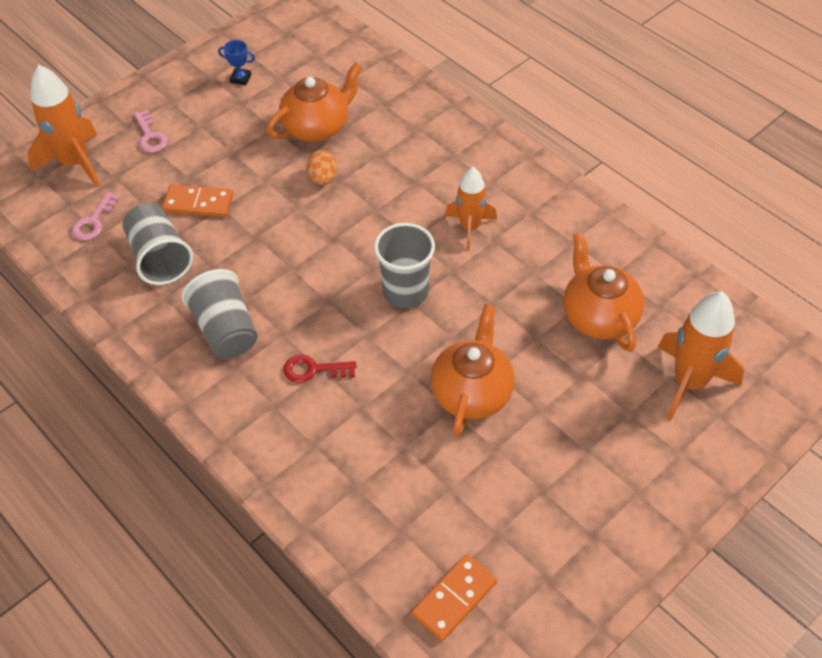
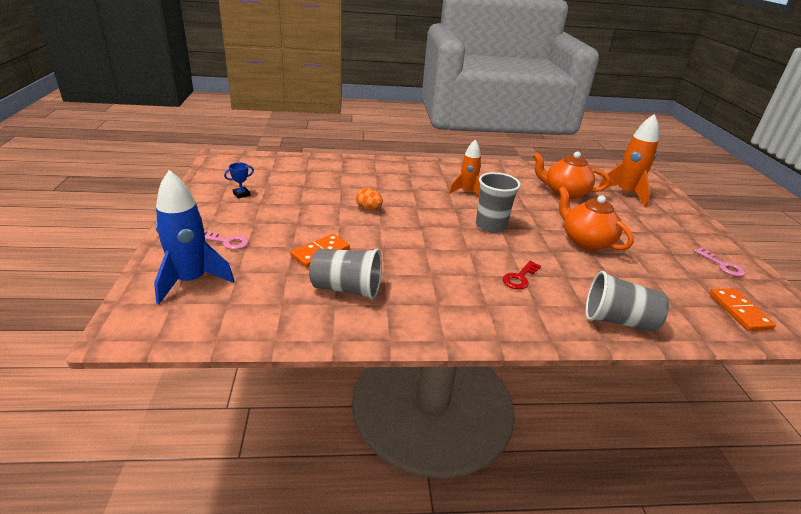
camera: 55 degrees left, 20 degrees down
(75, 163) = (191, 281): orange rocket -> blue rocket
(94, 221) = (265, 299): pink key -> pink key (722, 265)
(225, 330) = (449, 293): grey cup -> grey cup (618, 321)
(317, 127) = (326, 193): orange teapot -> none

